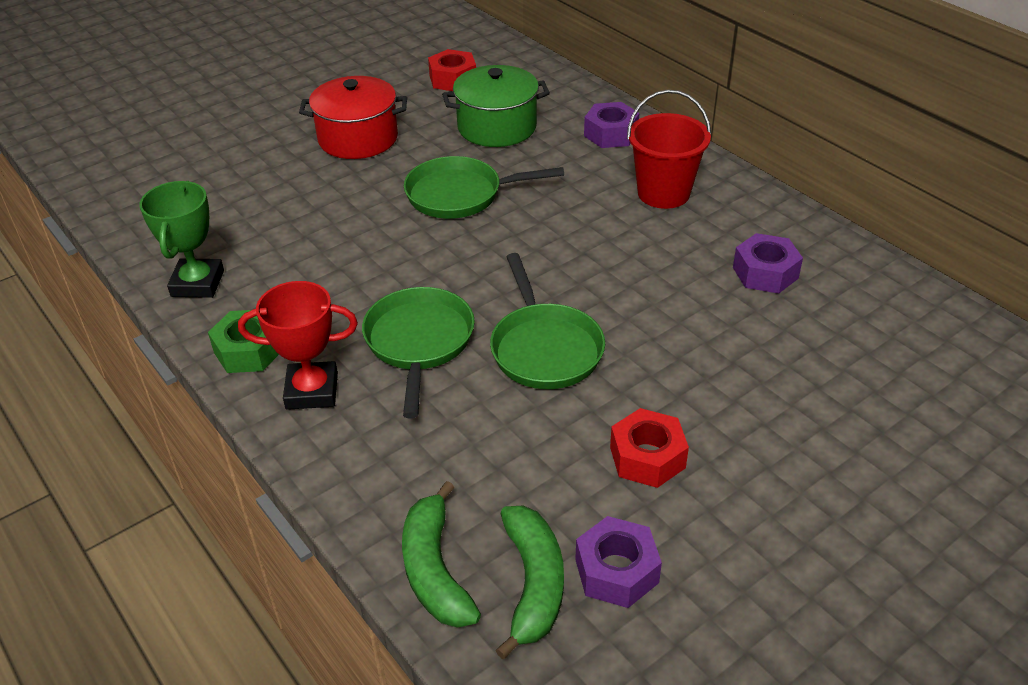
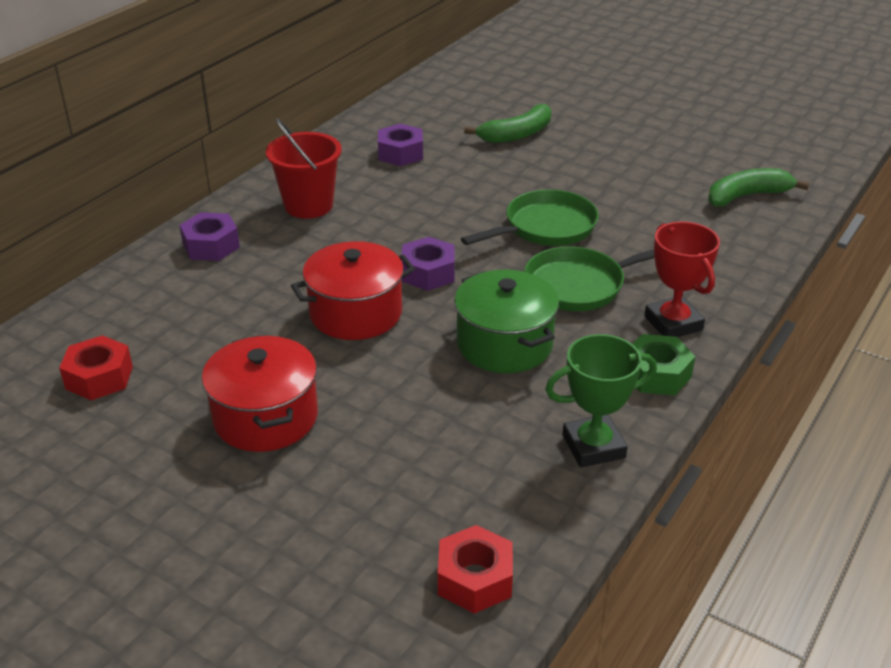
camera: 110 degrees left, 5 degrees down
(435, 569) = (771, 230): green banana -> green banana (516, 134)
(460, 195) = (356, 313): green pan -> red pot
(497, 127) = (213, 318): green pot -> green pot (504, 344)
(616, 571) = (712, 173): purple nut -> purple nut (428, 273)
(647, 457) = (619, 175): red nut -> red nut (474, 579)

